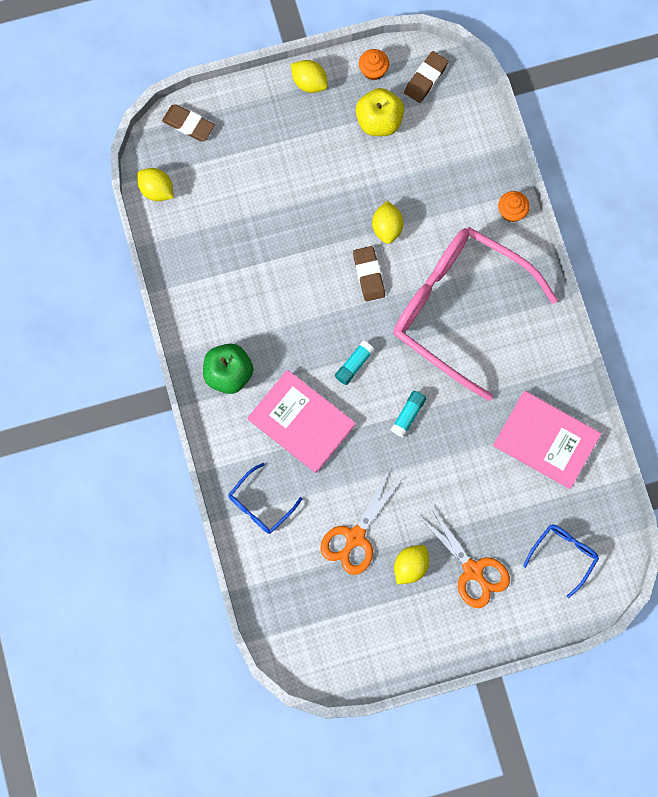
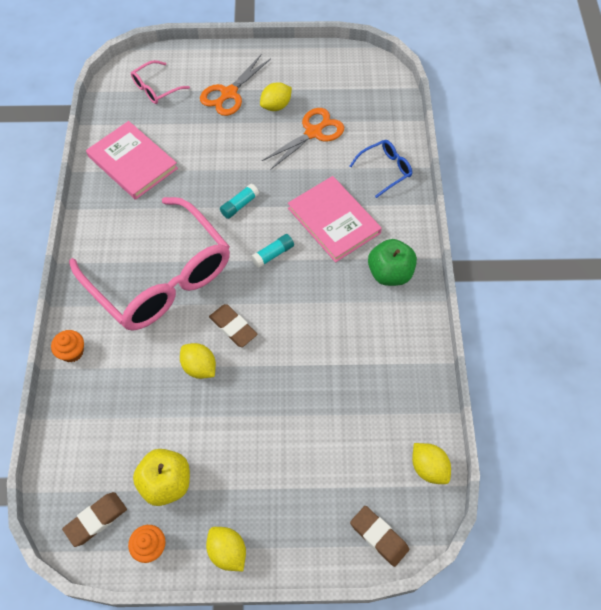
camera: 165 degrees left, 15 degrees down
(369, 275) = (233, 327): brown eraser -> brown eraser turned 45 degrees counterclockwise
(387, 227) = (199, 367): yellow lemon -> yellow lemon turned 60 degrees counterclockwise
(473, 570) = (229, 93): orange scissors -> orange scissors turned 120 degrees counterclockwise
(563, 556) = (156, 88): blue glasses -> pink glasses

